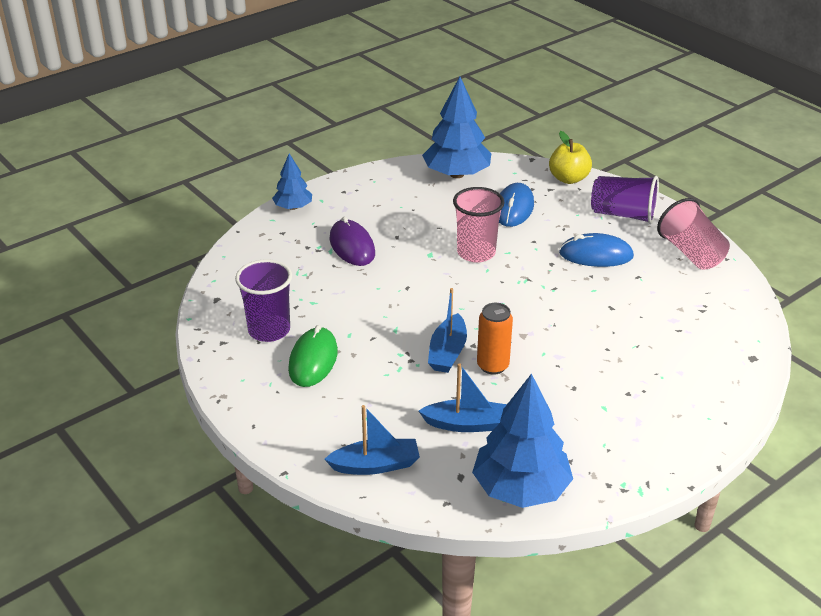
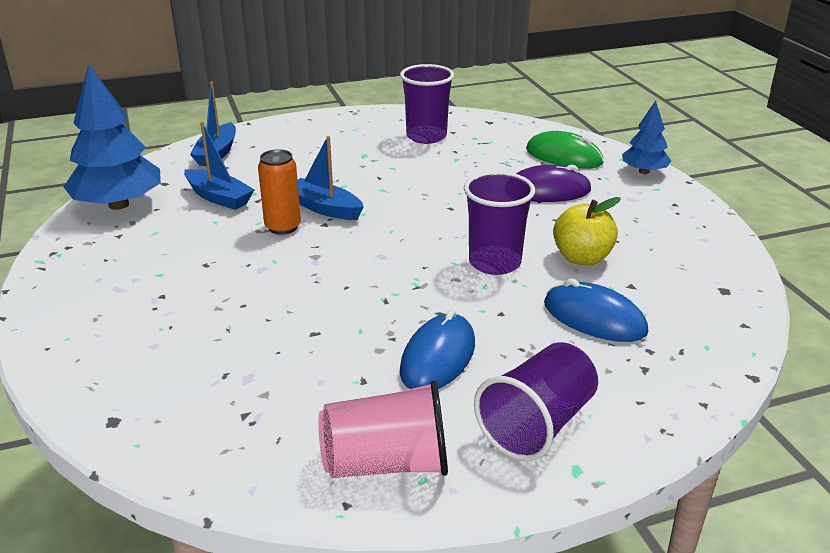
camera: 110 degrees right, 5 degrees down
(313, 360) = (369, 148): green mouse -> green mouse (564, 156)
(457, 174) = (707, 292): blue tree -> none
(466, 424) = (219, 197): blue boat -> blue boat turned 75 degrees counterclockwise
(476, 253) = (494, 263): pink cup -> purple cup
(568, 179) = (675, 399): yellow apple -> yellow apple (582, 258)

